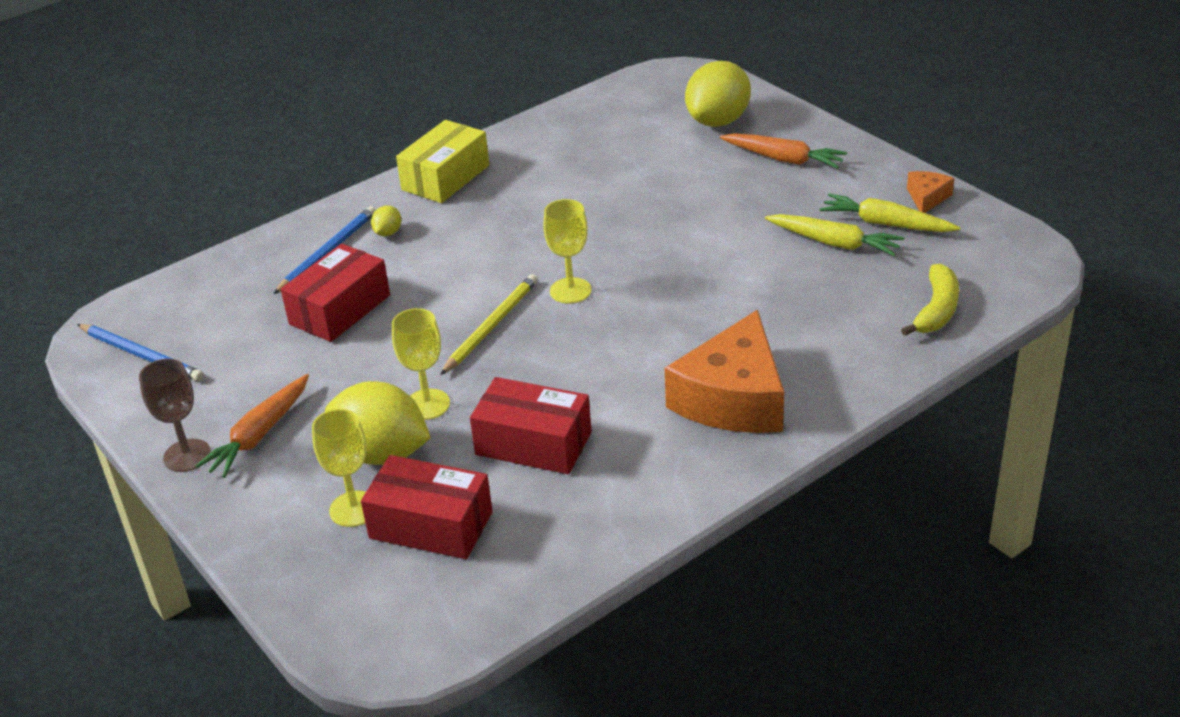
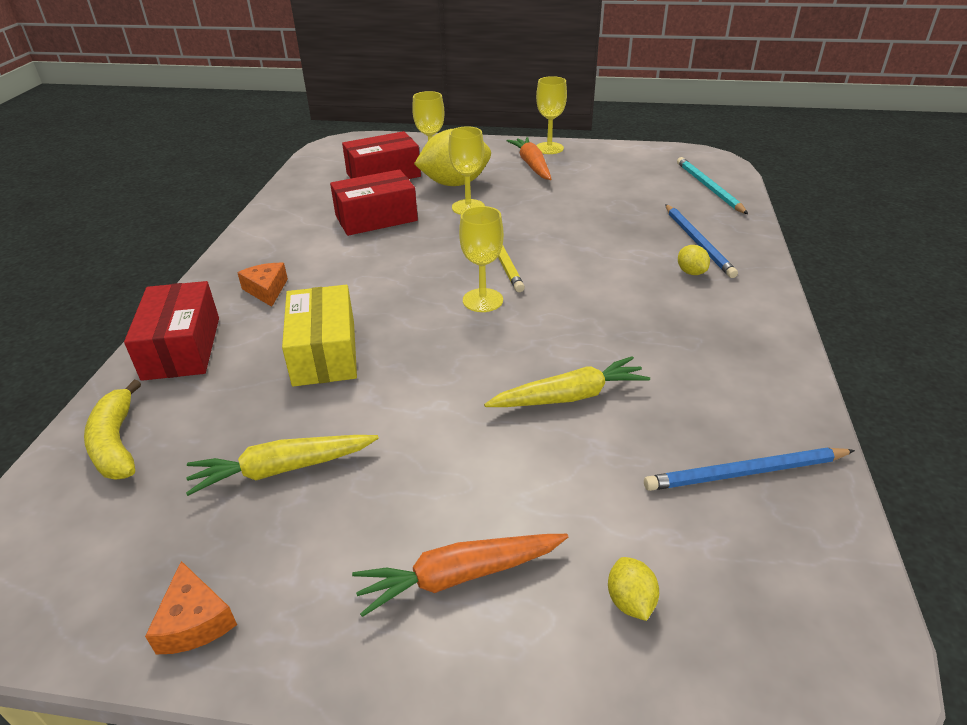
camera: 135 degrees right, 0 degrees up
(141, 355) = (664, 162): blue pencil -> blue pencil (745, 473)
(187, 455) = (549, 148): brown goblet -> yellow goblet
(189, 298) = (708, 187): none -> turquoise pencil
(339, 309) = (613, 220): red box -> red box (182, 348)
(445, 177) = (752, 335): yellow box -> yellow box (324, 352)
(718, 121) = (630, 601): yellow lemon -> yellow lemon, size x0.43
(733, 398) = (266, 290): orange cheese -> orange cheese, size x0.45
(886, 224) = (233, 534): yellow carrot -> yellow carrot (569, 396)

